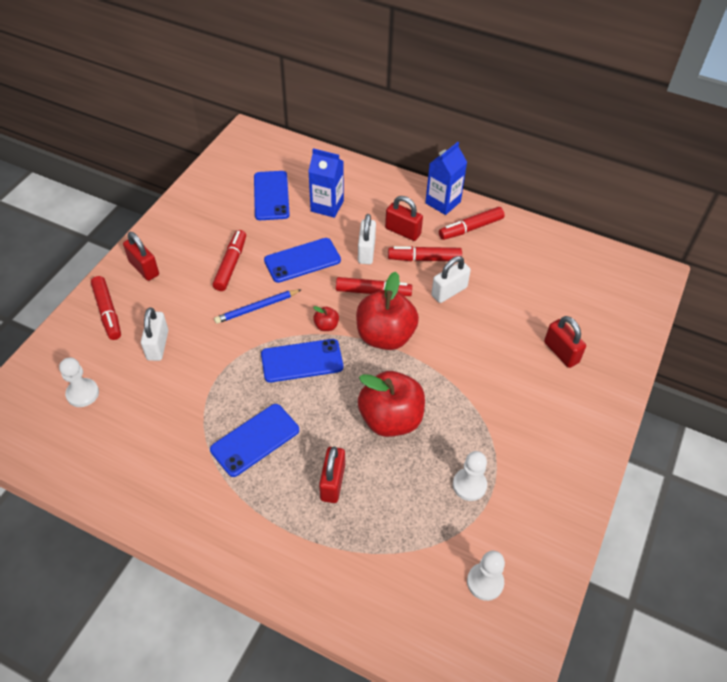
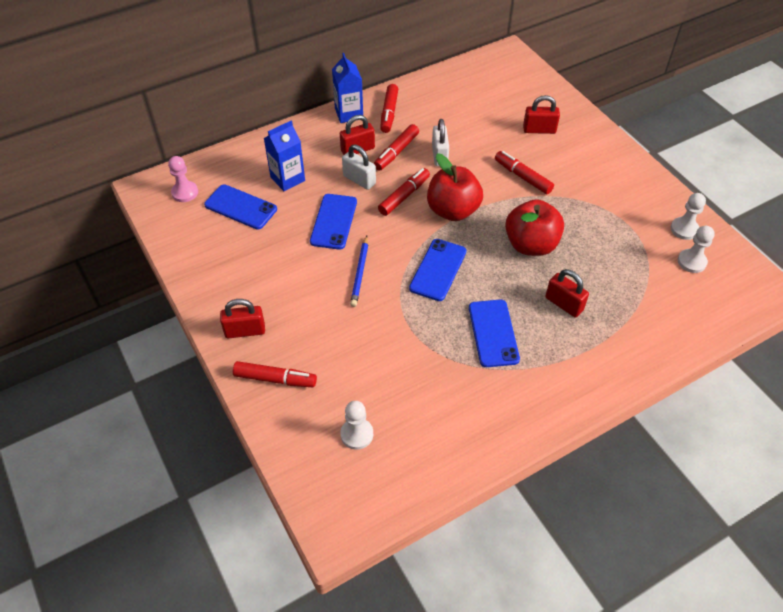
camera: 55 degrees left, 0 degrees up
(157, 345) = (345, 357): white padlock -> none
(231, 265) = (296, 269): red marker -> red marker (523, 177)
(260, 156) = (185, 192): none -> pink pawn
(326, 326) = (415, 239): red apple -> none
(469, 485) = (614, 231): white pawn -> white pawn (684, 229)

